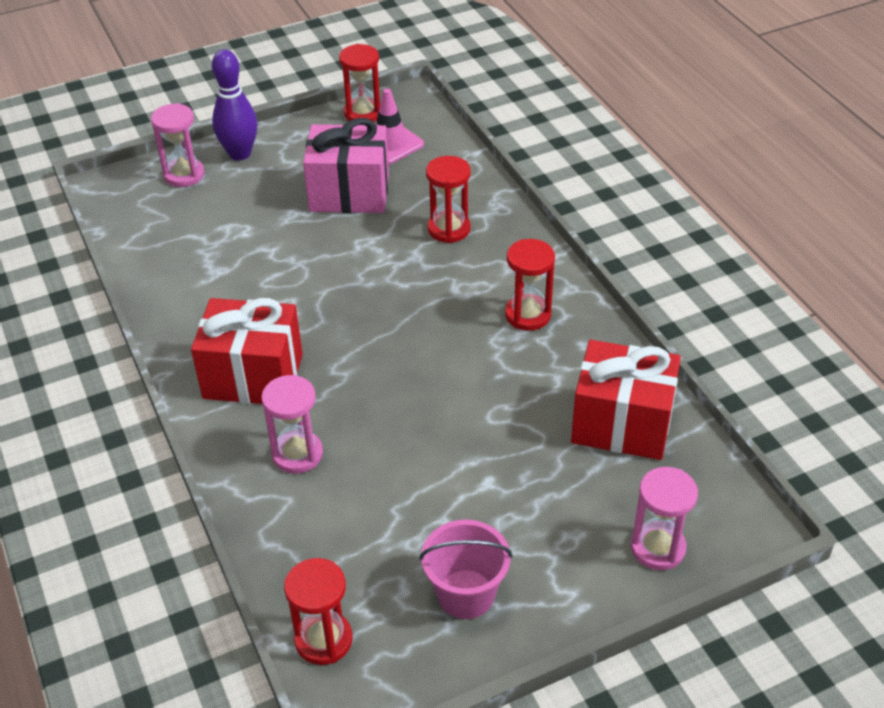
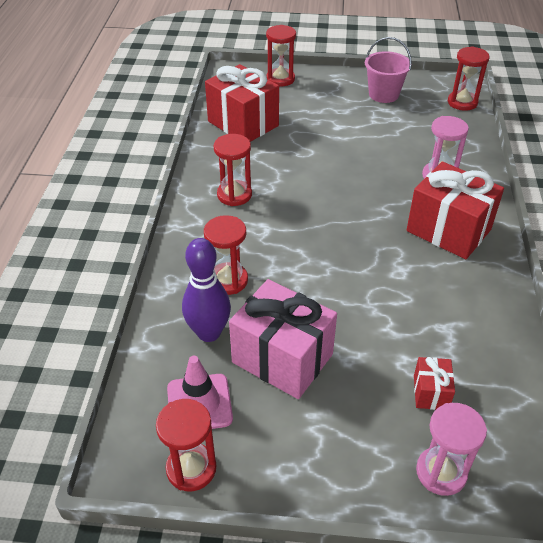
camera: 150 degrees left, 0 degrees up
(211, 218) = (430, 392): none -> red gift
(240, 154) = (364, 474): purple bowling pin -> purple bowling pin (209, 333)
(657, 548) = (280, 79): pink hourglass -> red hourglass

